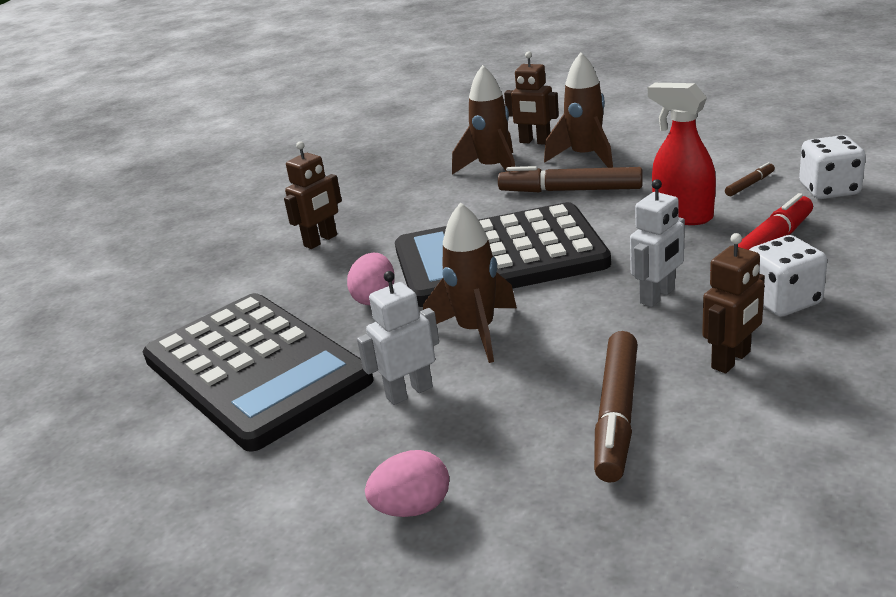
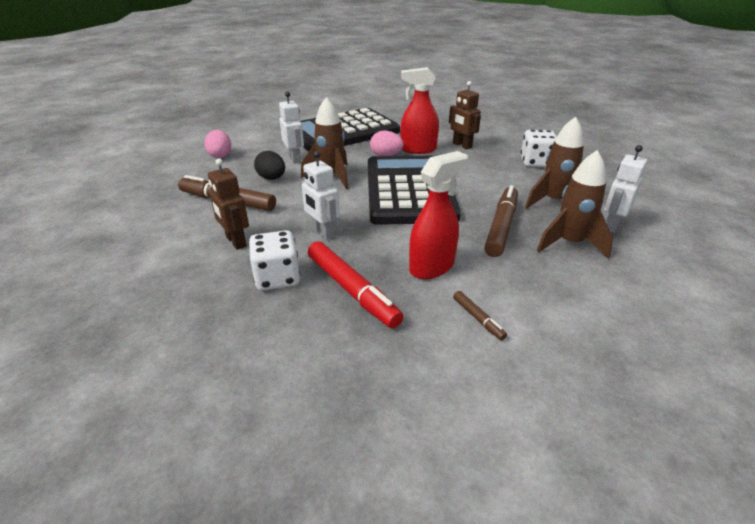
camera: 95 degrees right, 5 degrees up
(343, 274) = (418, 149): none -> red spray bottle
(505, 393) = (272, 178): none -> black egg
(535, 142) = (611, 225): brown robot -> white robot
(829, 189) = (445, 368): white dice -> white dice (536, 162)

